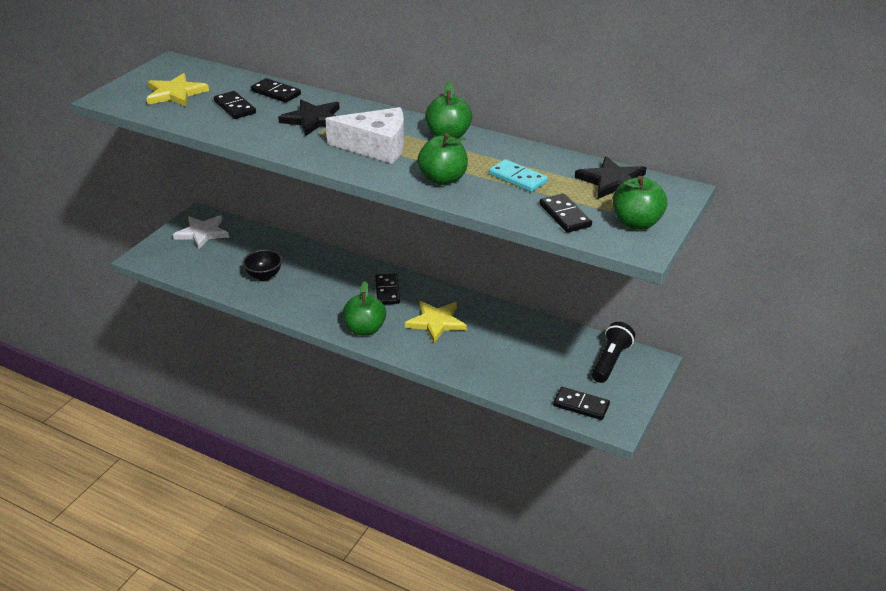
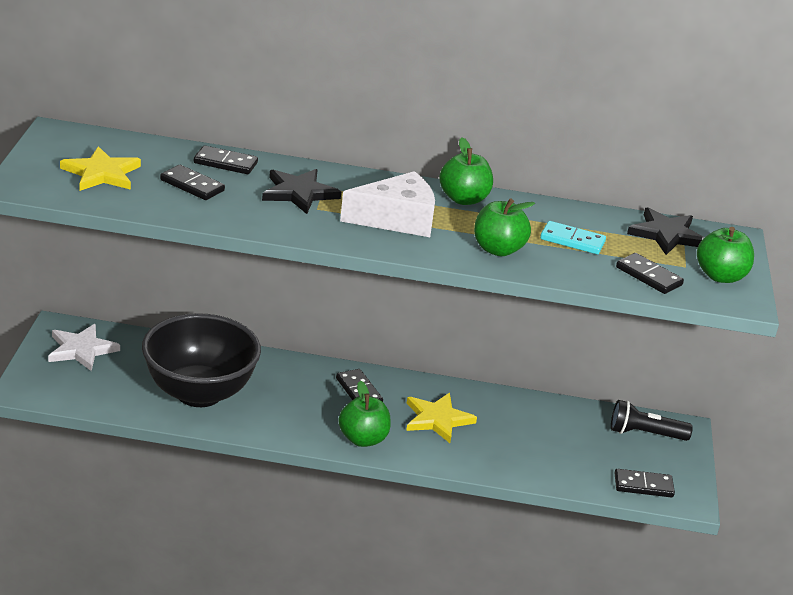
camera: 25 degrees left, 5 degrees down
(264, 276) = (199, 393): black bowl -> black bowl, size x2.34
(610, 361) = (644, 434): black flashlight -> black flashlight turned 90 degrees counterclockwise

